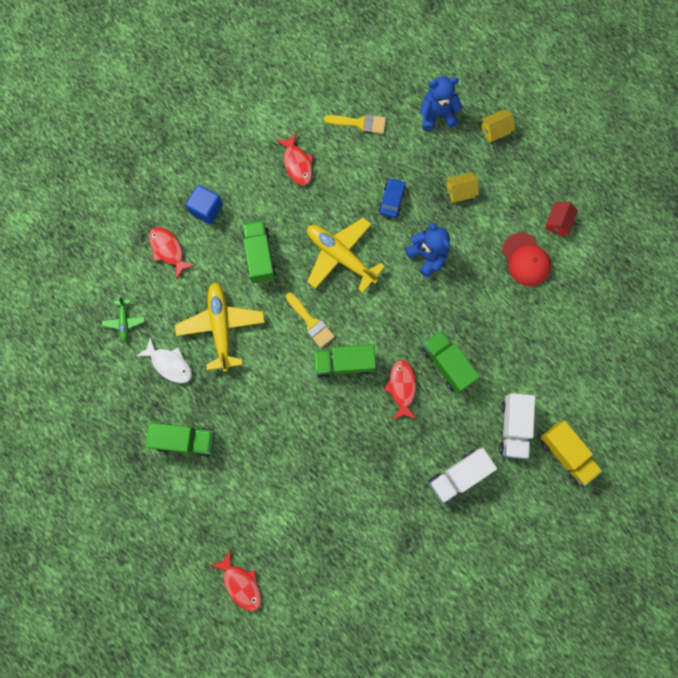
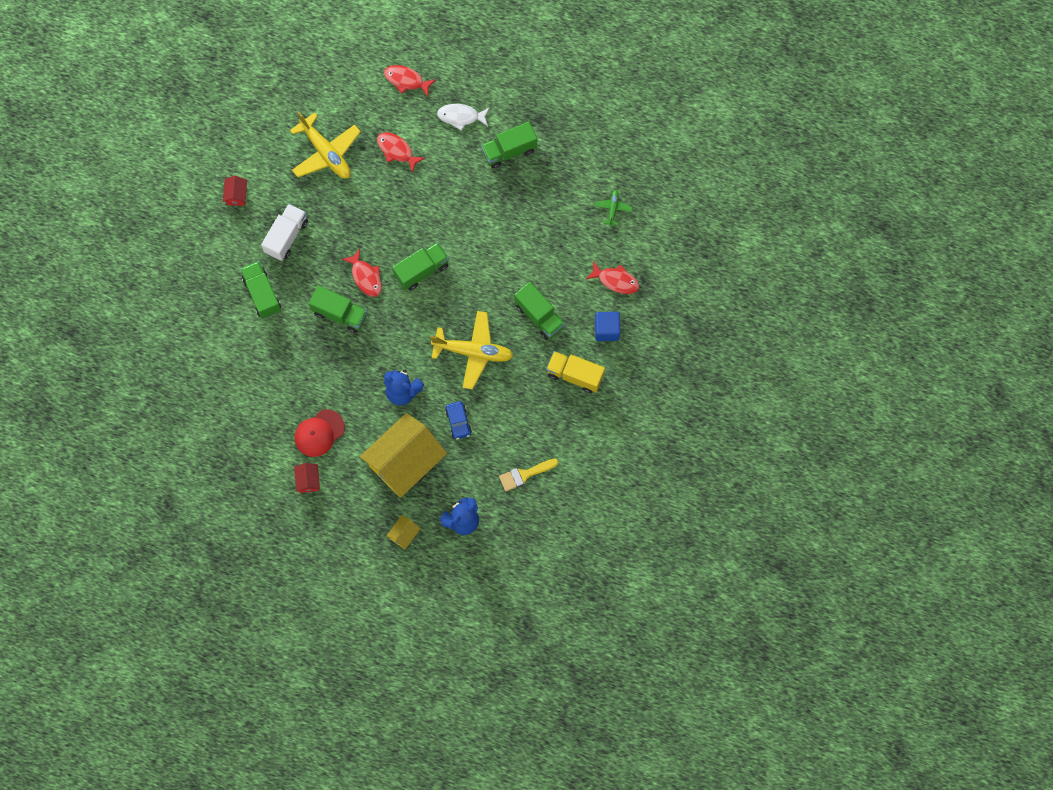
camera: 150 degrees right, 5 degrees down
(124, 321) = (613, 209): green plane -> green plane turned 45 degrees clockwise
(170, 364) = (556, 197): white fish -> white fish (461, 117)
(221, 327) = (534, 245): yellow plane -> yellow plane (326, 153)
(297, 164) = (556, 409): red fish -> red fish (397, 151)
(311, 322) = (466, 287): yellow brush -> none
(460, 191) = (405, 462): yellow house -> yellow house, size x2.49
(487, 553) = (236, 195): none -> red house
(513, 427) = (262, 294): white truck -> green truck
(526, 260) = (319, 433): red cap -> red cap turned 75 degrees counterclockwise
(566, 454) = (211, 297): yellow truck -> yellow truck (575, 375)

